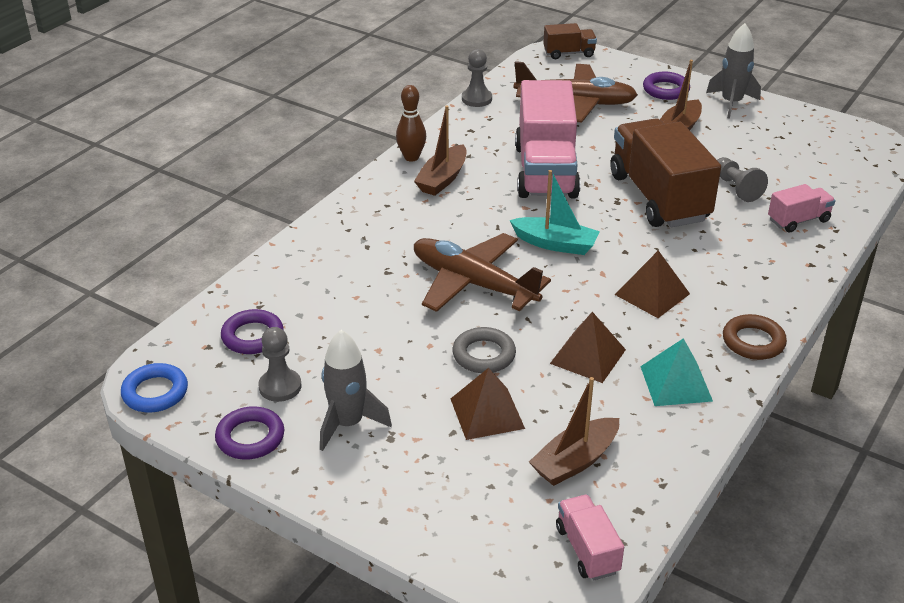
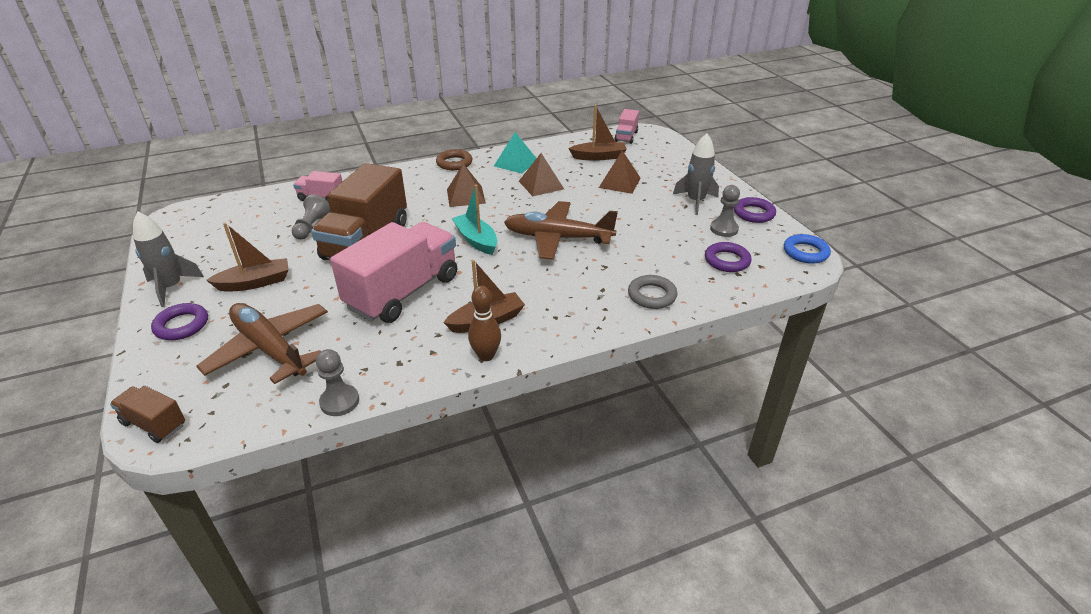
camera: 145 degrees left, 0 degrees up
(473, 283) = (557, 238): brown plane -> brown plane turned 120 degrees clockwise
(484, 355) = (594, 203): grey ring -> grey ring (652, 295)

